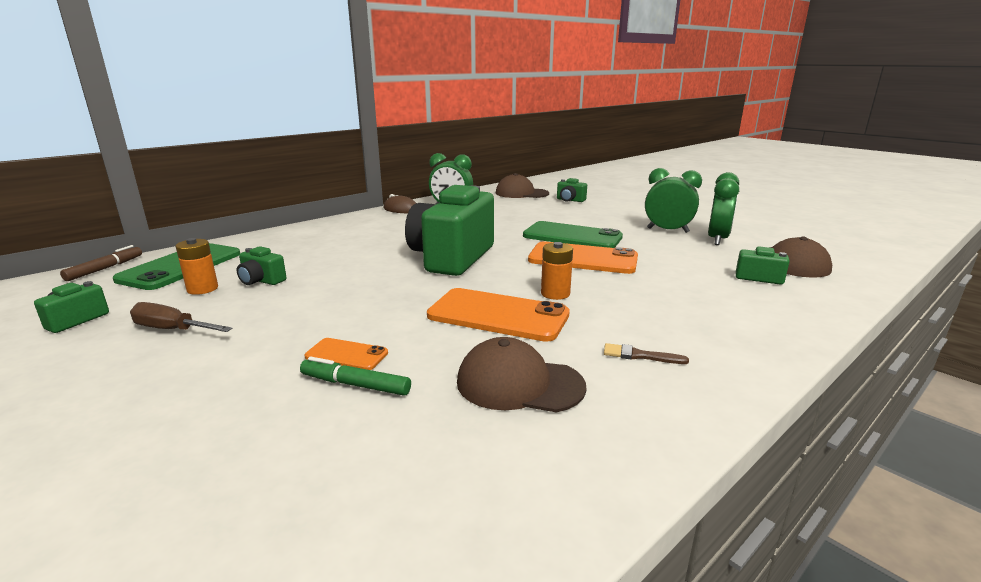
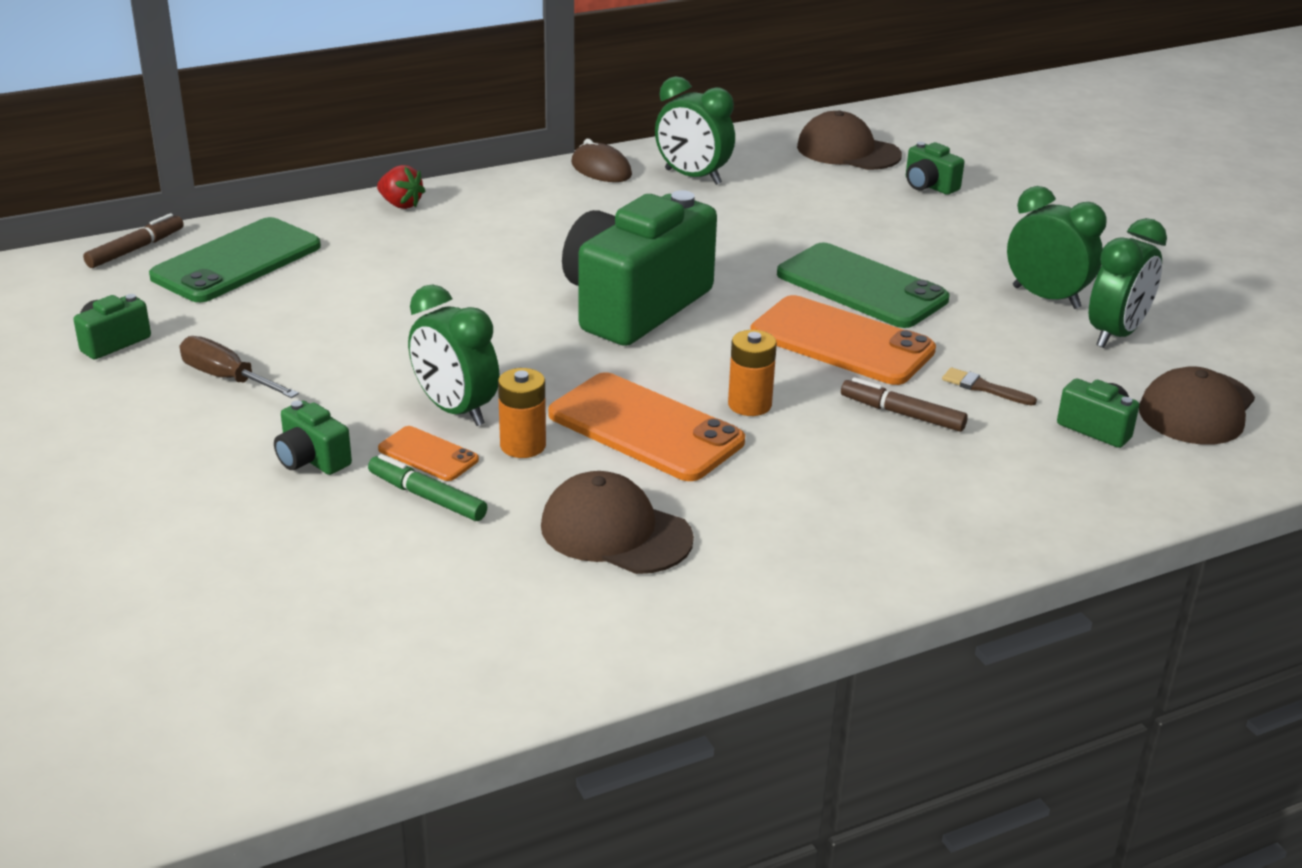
camera: 15 degrees right, 10 degrees up
(202, 289) = (265, 312): orange battery -> orange battery (523, 445)
(261, 281) = (344, 309): green camera -> green camera (312, 459)
(289, 232) = (401, 204): none -> red strawberry
(358, 324) = (455, 410): none -> green clock
(639, 355) = (791, 523): brown brush -> brown brush (983, 388)
(648, 286) = (902, 414): none -> brown marker

